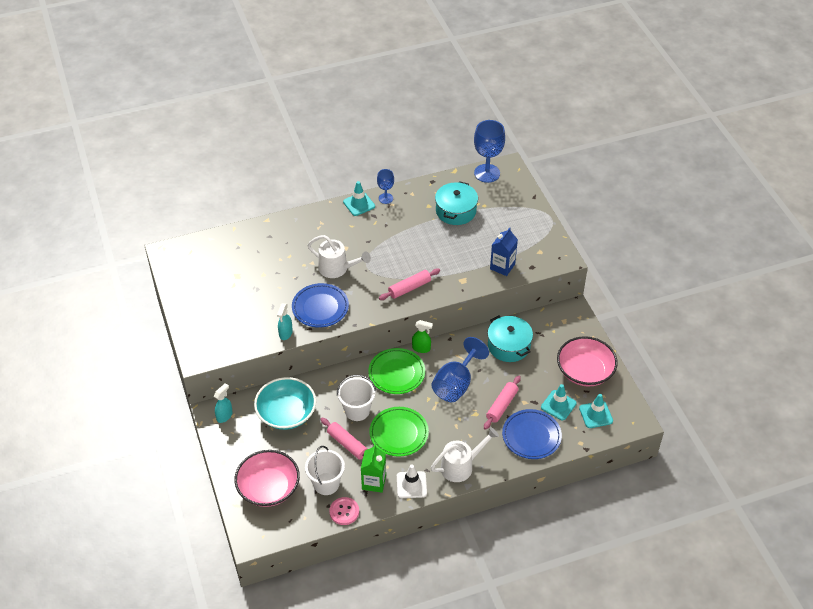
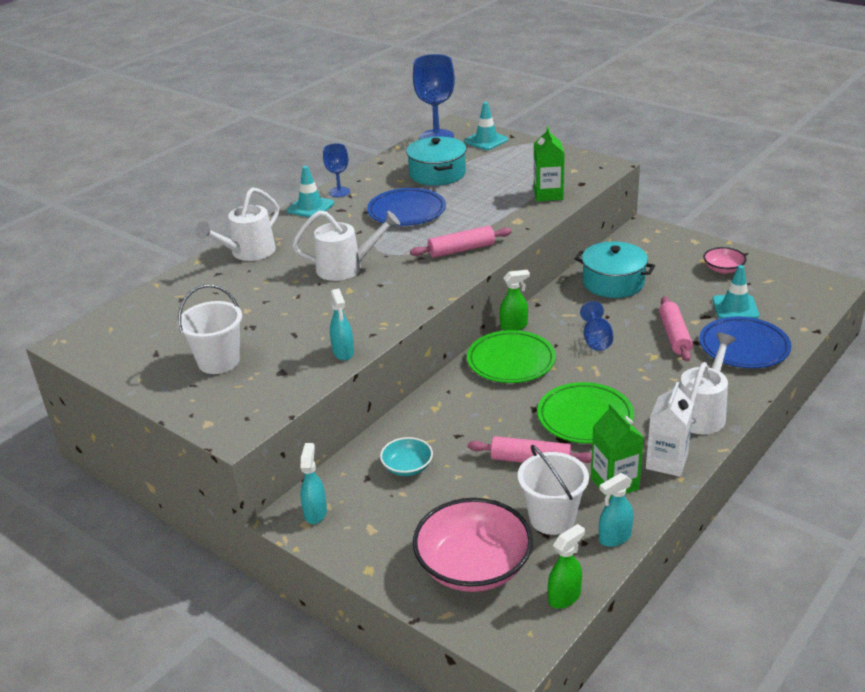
camera: 30 degrees left, 15 degrees down
(286, 413) = (407, 467): turquoise bowl -> turquoise bowl, size x0.50
(293, 528) = (564, 597): none -> green spray bottle
(296, 227) = (248, 253): none -> white watering can
(320, 307) = (364, 310): blue plate -> blue plate (406, 211)
(344, 512) = (614, 537): pink button -> turquoise spray bottle
(357, 410) = (503, 419): white bucket -> white bucket (218, 361)
(409, 288) = (461, 250): pink rolling pin -> pink rolling pin turned 45 degrees clockwise
(411, 485) = (666, 462): white traffic cone -> white carton
(456, 384) = (596, 340): blue goblet -> blue goblet, size x0.56
(502, 266) = (548, 194): blue carton -> green carton
(585, 371) = (723, 269): pink bowl -> pink bowl, size x0.50
(596, 414) = (785, 298): turquoise traffic cone -> turquoise traffic cone (486, 141)

